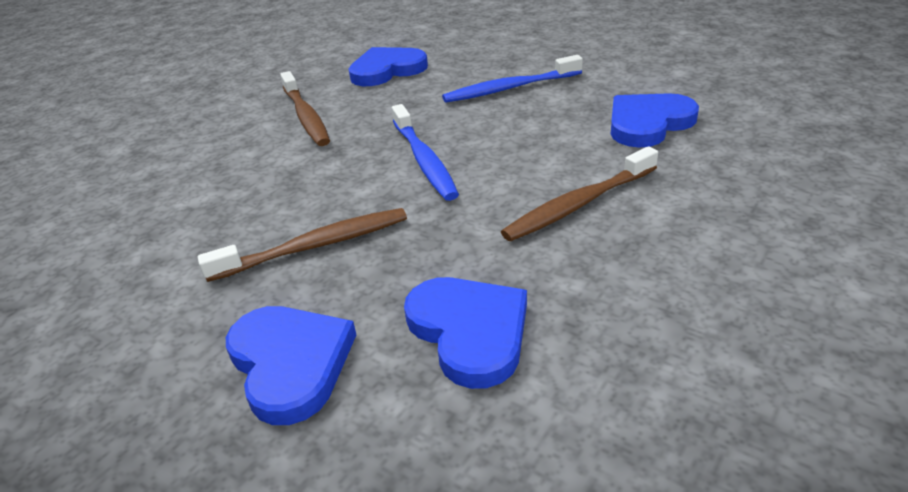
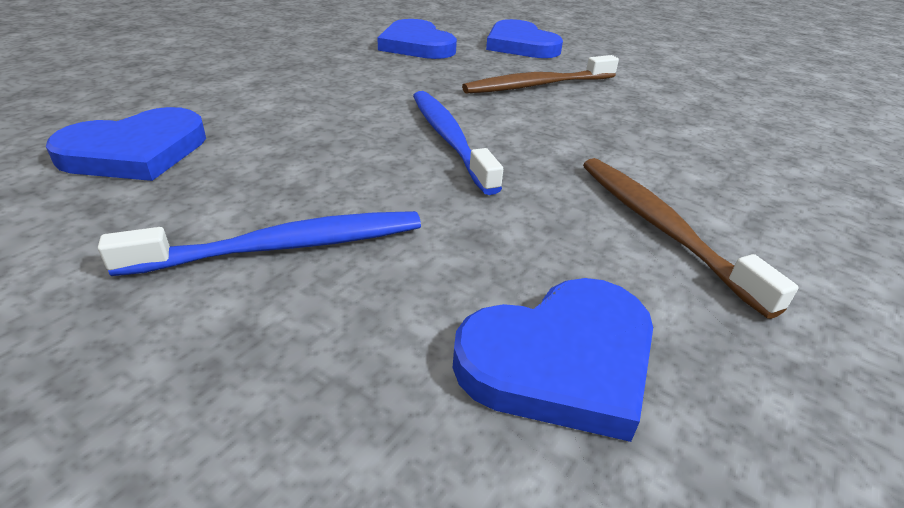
camera: 175 degrees right, 0 degrees up
(579, 204) = (303, 88): brown toothbrush -> none

